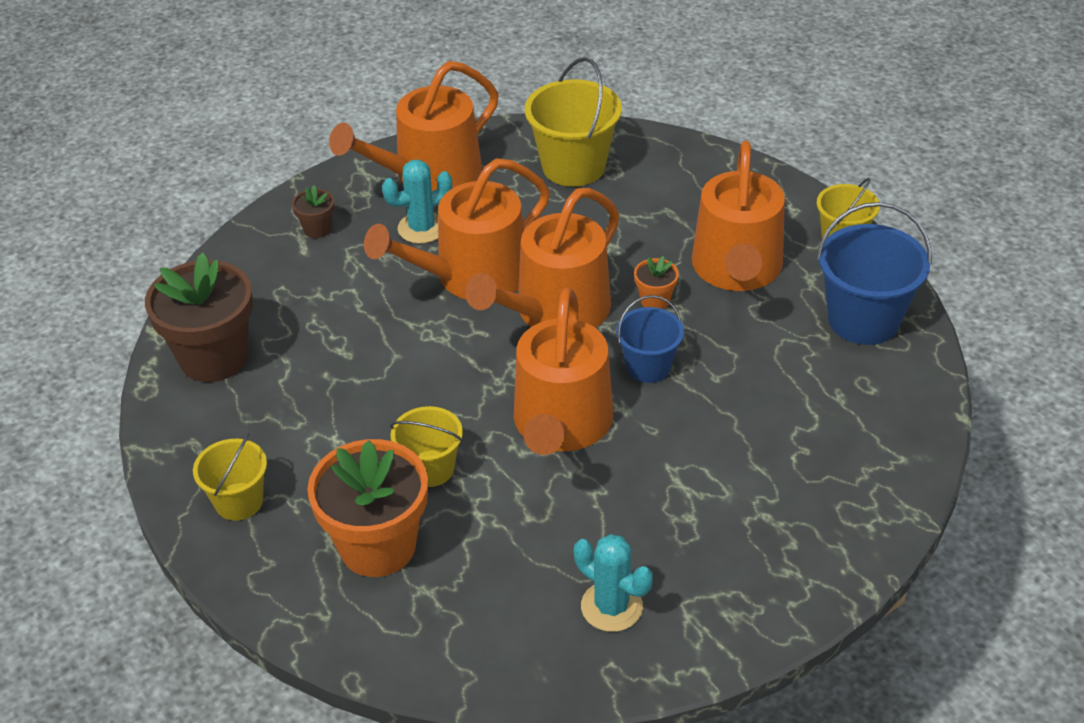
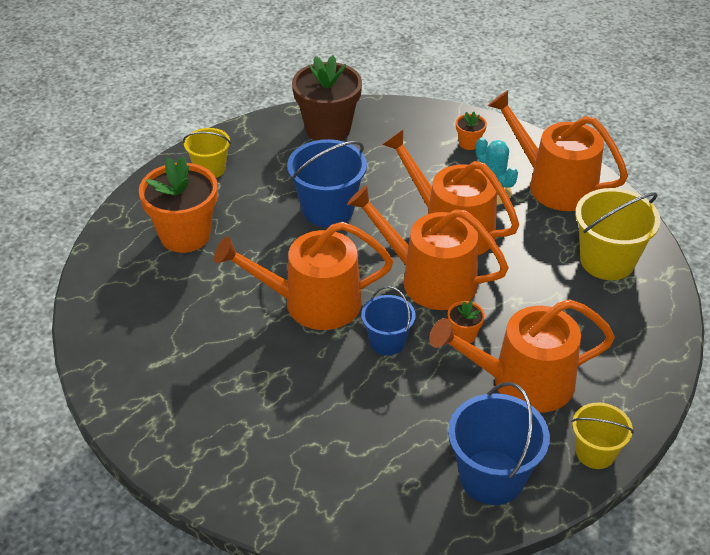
camera: 75 degrees right, 0 degrees up
(317, 229) = (469, 143): brown flower pot -> orange flower pot
(387, 383) = (328, 209): none -> blue bucket
(430, 468) = (255, 245): yellow bucket -> none
(611, 606) = (151, 356): turquoise cactus -> none

